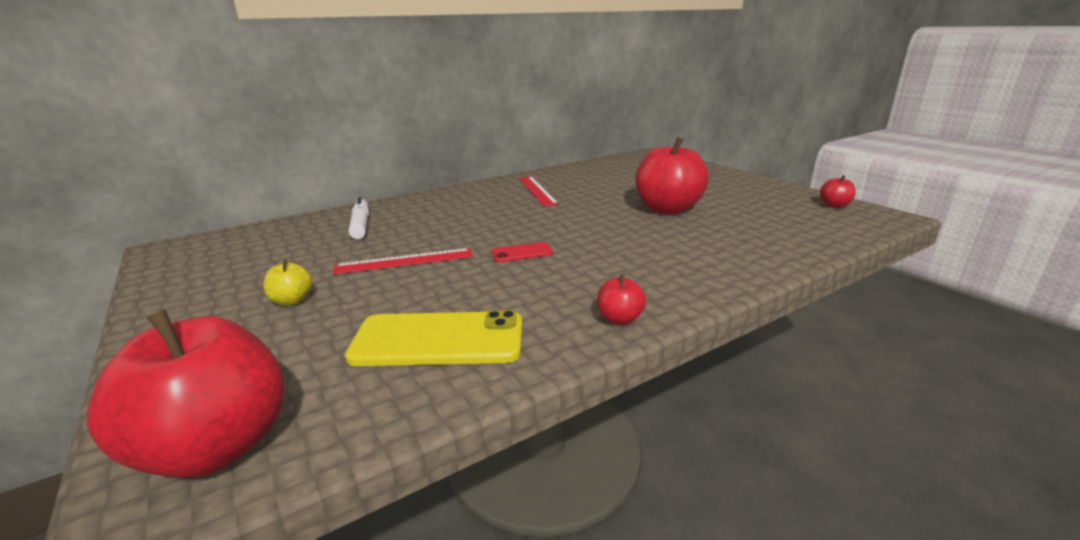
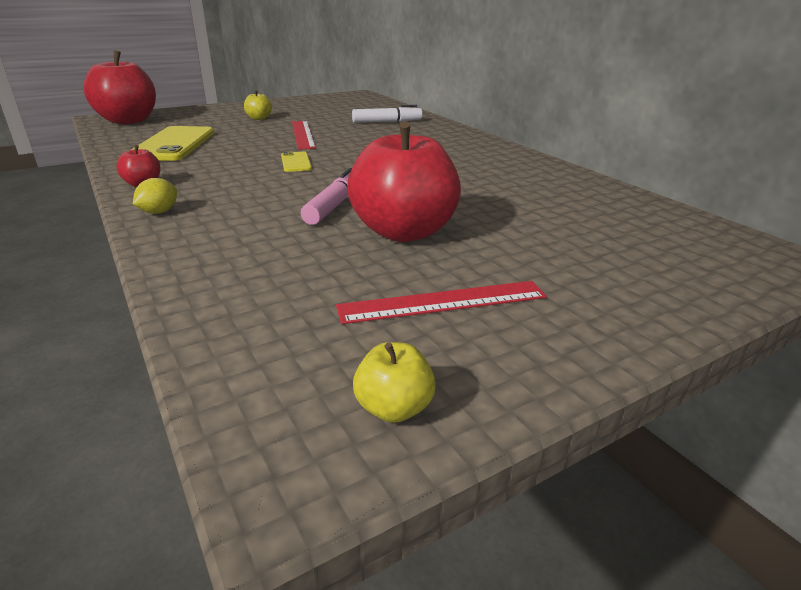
camera: 90 degrees right, 5 degrees up
(522, 253) = (296, 162): red phone -> yellow phone
(537, 190) = (491, 171): red ruler -> red ruler (443, 302)
(633, 229) = (334, 206): none -> pink marker
(689, 291) = (159, 212): none -> yellow lemon
(834, 205) = (394, 408): red apple -> yellow apple

